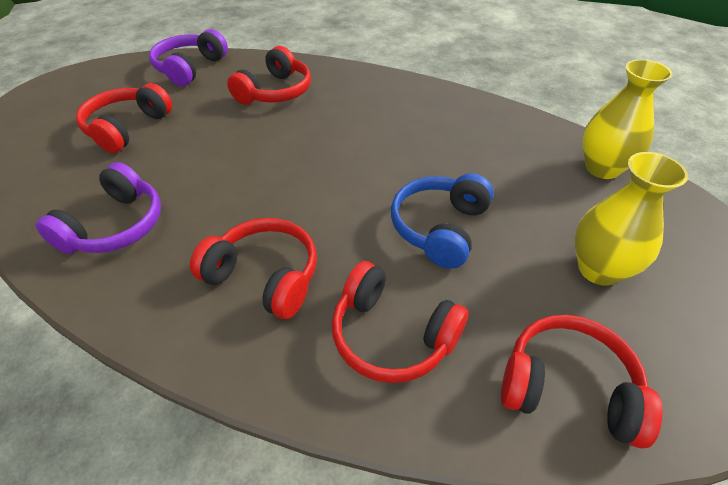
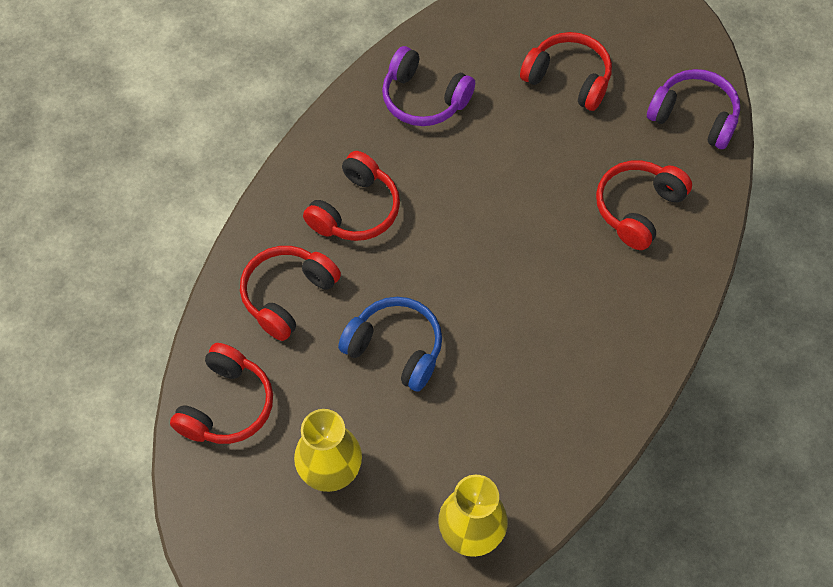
camera: 95 degrees right, 15 degrees up
(275, 92) = (638, 209): red headphones -> red headphones turned 90 degrees clockwise

